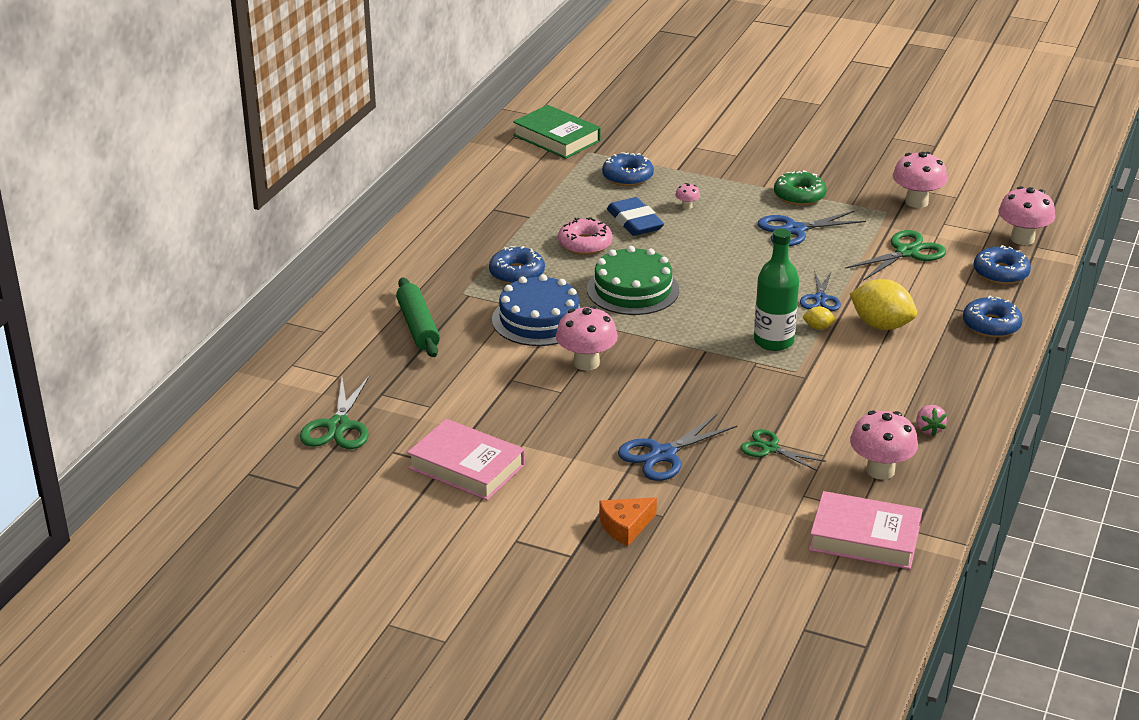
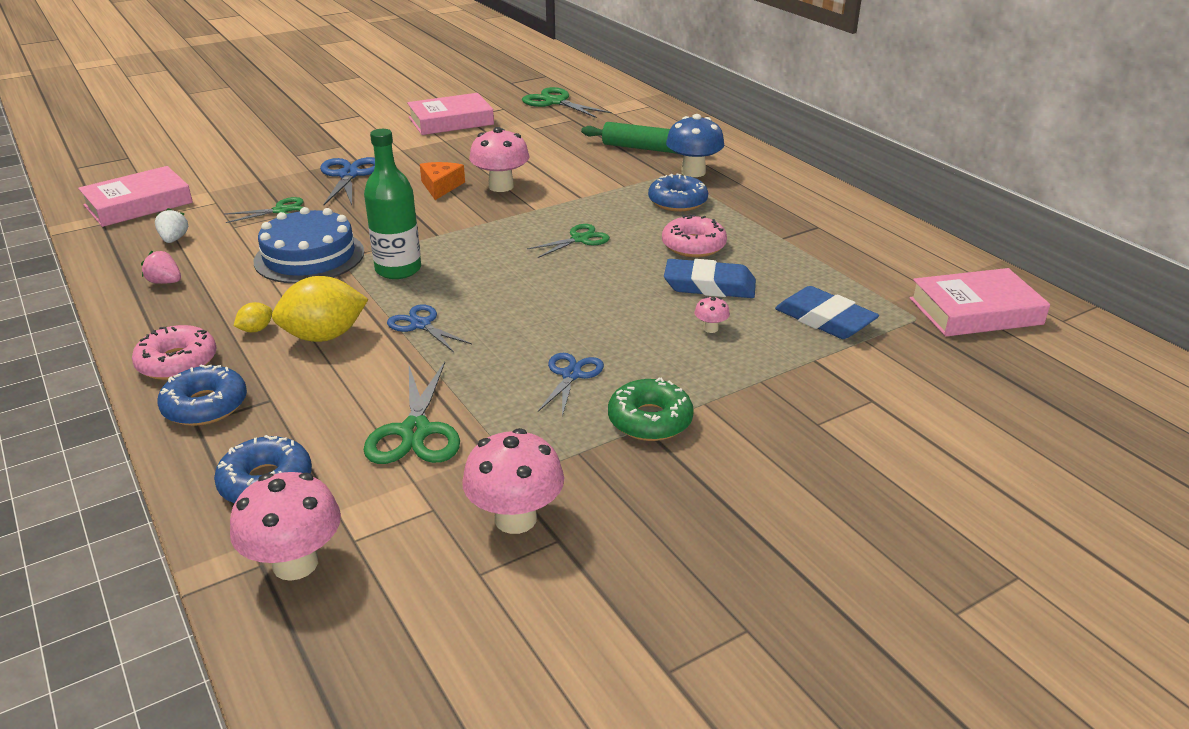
camera: 125 degrees right, 0 degrees up
(447, 285) = (693, 172): none -> blue mushroom
(539, 319) = (590, 189): blue cake -> blue cake (309, 256)
(556, 138) = (975, 311): green book -> pink book
(625, 526) = (309, 143): orange cheese -> orange cheese (441, 186)
(627, 177) = (824, 319): blue donut -> blue eraser
(633, 289) = (579, 239): green cake -> green scissors
(795, 230) = (571, 375): blue scissors -> blue scissors, size x0.66
(818, 327) = (380, 300): yellow lemon -> yellow lemon (256, 329)
(880, 470) = (174, 239): pink mushroom -> white strawberry
(980, 360) = (177, 362): none -> pink donut

